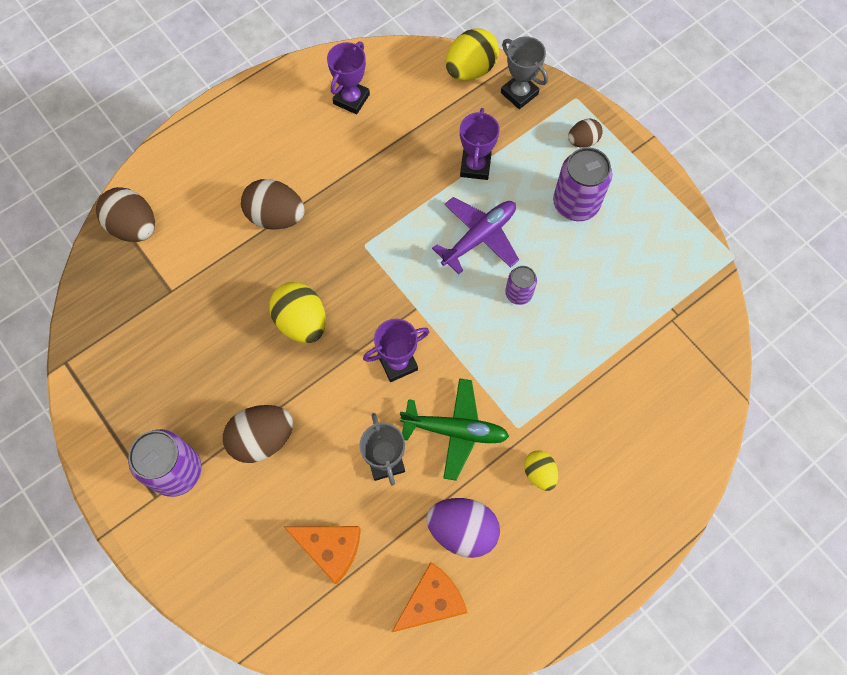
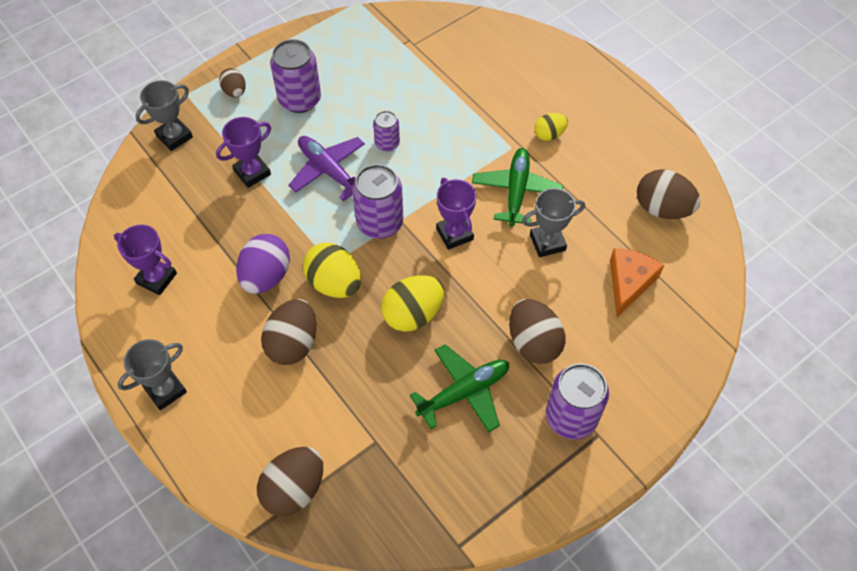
camera: 90 degrees left, 10 degrees down
(213, 369) = (464, 392): none -> green plane
(237, 120) = (165, 390): none -> grey trophy
(412, 288) = (380, 223): none -> purple can
(431, 601) = (662, 208): orange cheese -> brown egg
(462, 530) = (601, 187): purple egg -> purple egg (266, 276)
(470, 70) = (139, 174): yellow egg -> yellow egg (334, 283)
(475, 166) = (252, 172): purple trophy -> purple trophy turned 45 degrees counterclockwise

